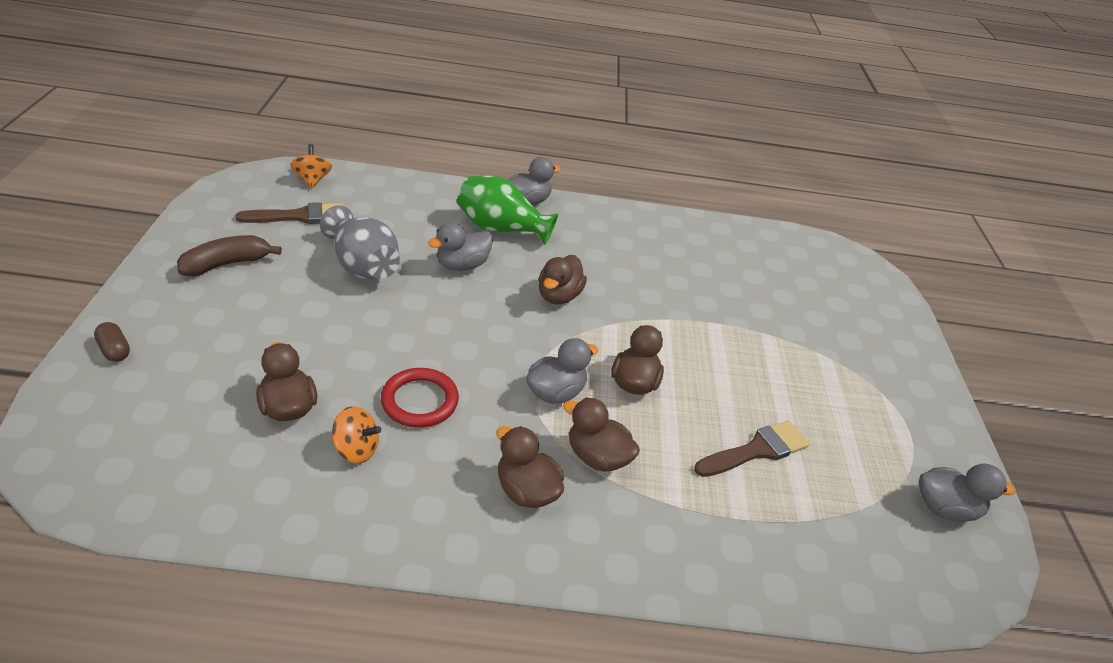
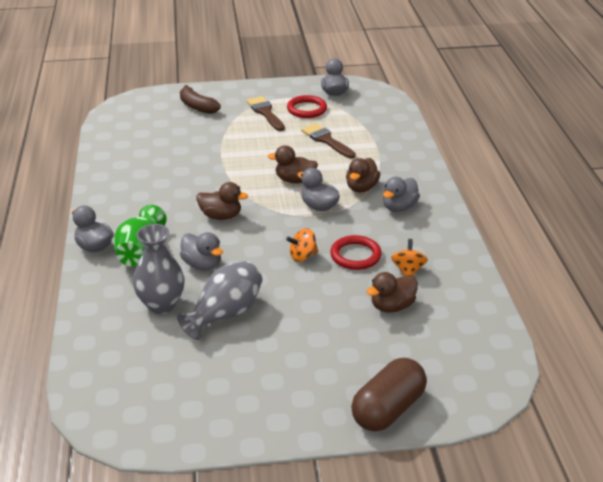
camera: 95 degrees left, 5 degrees down
(115, 350) = (388, 409): brown capsule -> brown capsule, size x2.29
(227, 264) = (257, 390): brown banana -> brown banana (197, 107)
(300, 216) = (166, 371): brown brush -> brown brush (265, 112)
(312, 180) = (97, 382): orange spinning top -> orange spinning top (302, 256)
(405, 228) = (161, 304): none -> grey vase
(526, 490) = (399, 207): brown duck -> grey duck
(869, 450) = (307, 109): none -> red ring

